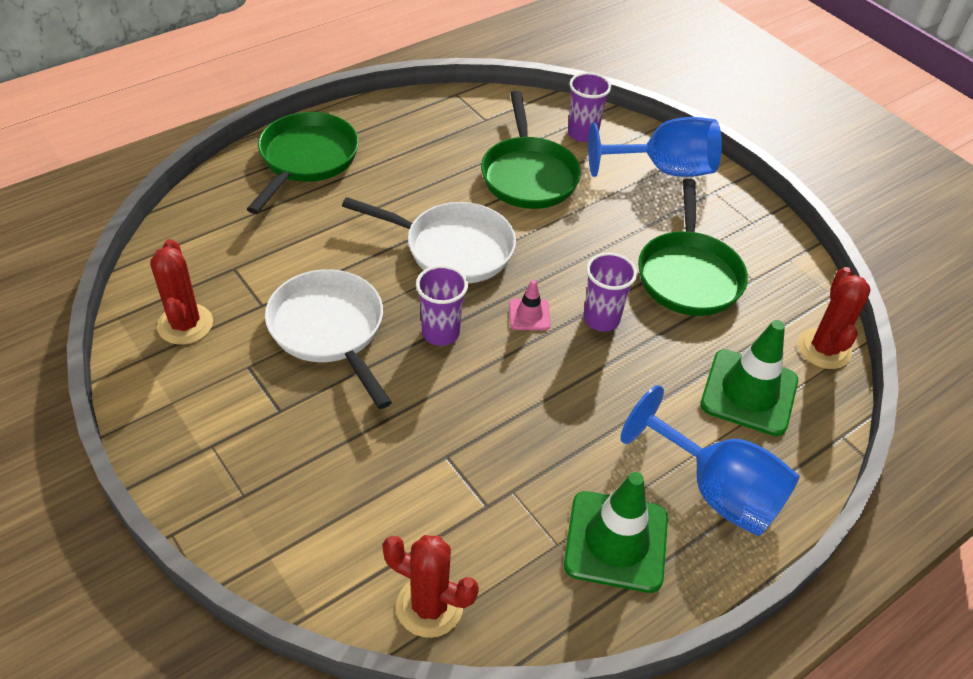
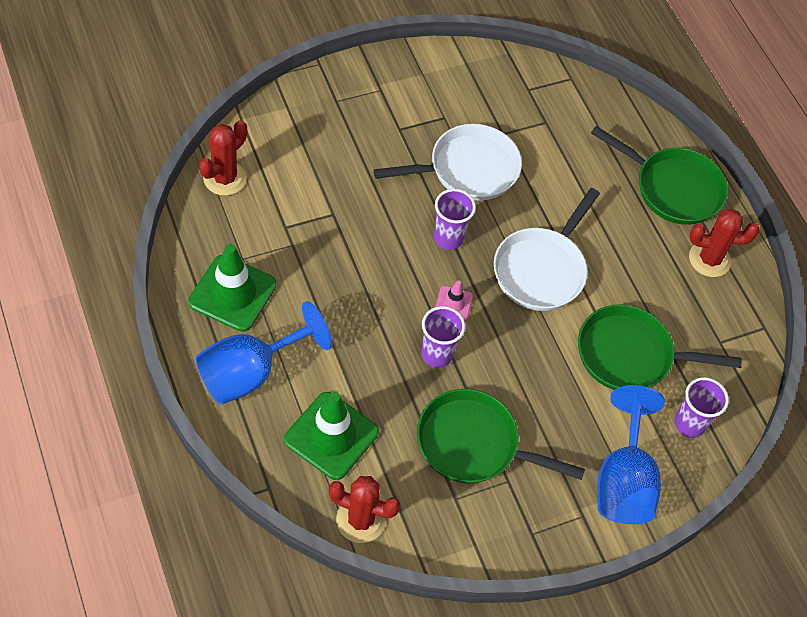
camera: 100 degrees right, 10 degrees up
(185, 324) = (493, 88): red cactus -> red cactus (709, 259)

